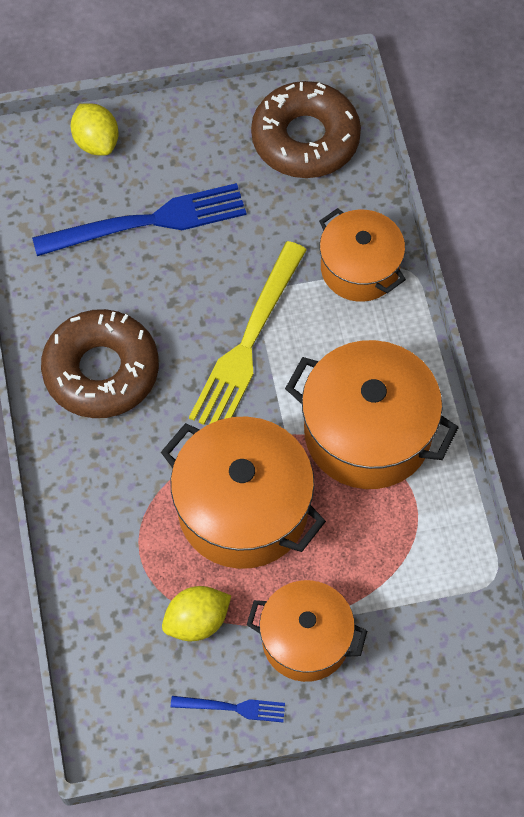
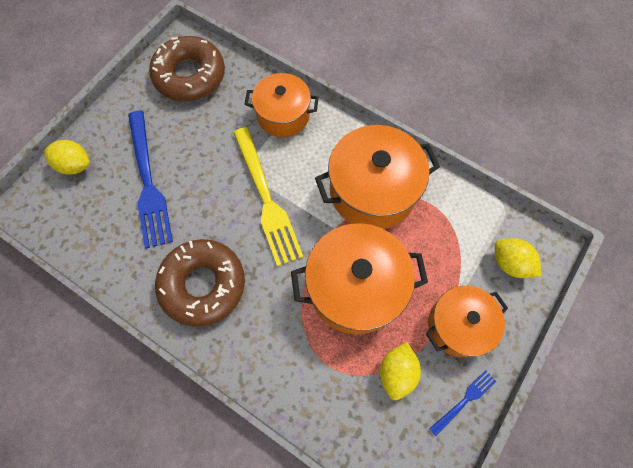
camera: 45 degrees left, 5 degrees up
(149, 221) = (148, 182): blue fork -> blue fork turned 135 degrees clockwise
(430, 636) = (510, 263): none -> yellow lemon

